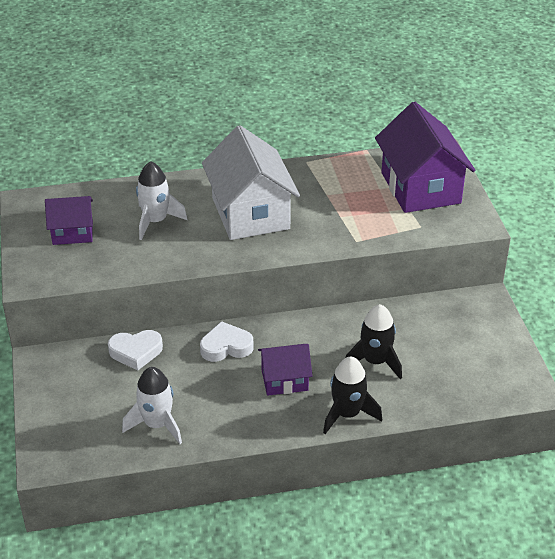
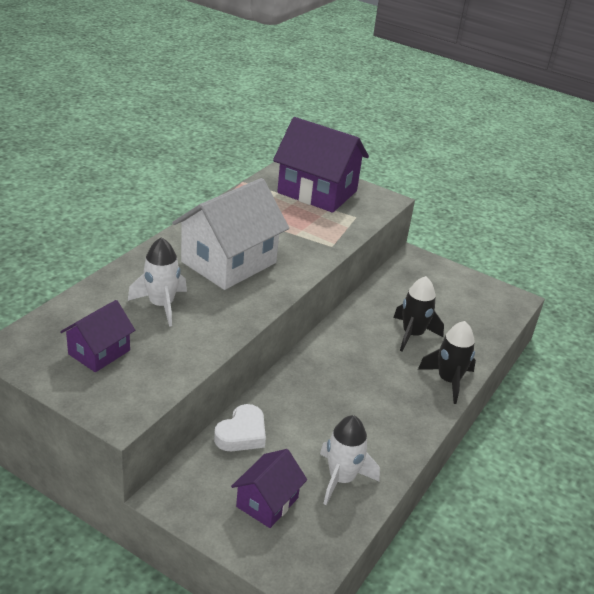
camera: 50 degrees left, 5 degrees down
(226, 347) = (304, 385): white heart -> none
(250, 213) = (229, 262): white house -> white house turned 75 degrees counterclockwise
(284, 380) = (378, 383): purple house -> purple house (267, 502)

